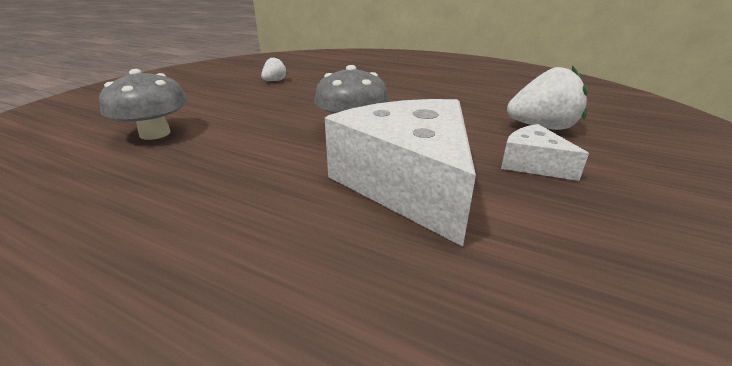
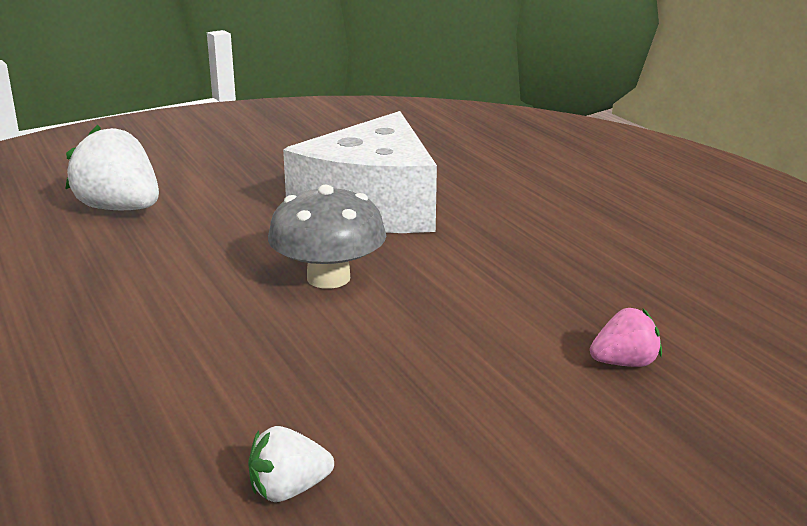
camera: 145 degrees left, 5 degrees down
(155, 134) = (624, 363): grey mushroom -> pink strawberry
(533, 164) = (236, 188): white cheese -> none

